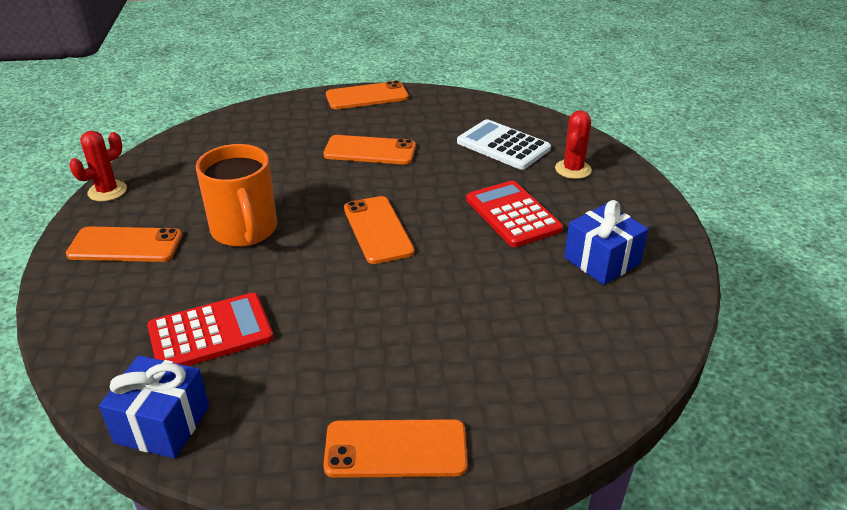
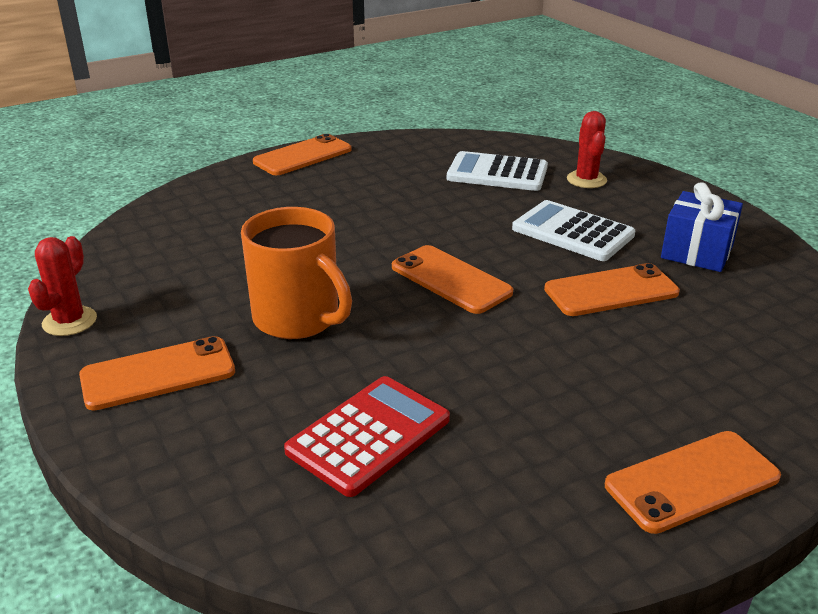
camera: 25 degrees left, 5 degrees down
(162, 424) = (412, 551): blue gift -> none
(370, 151) = (361, 207): orange phone -> orange phone (611, 291)
(513, 214) = (572, 232): red calculator -> white calculator

